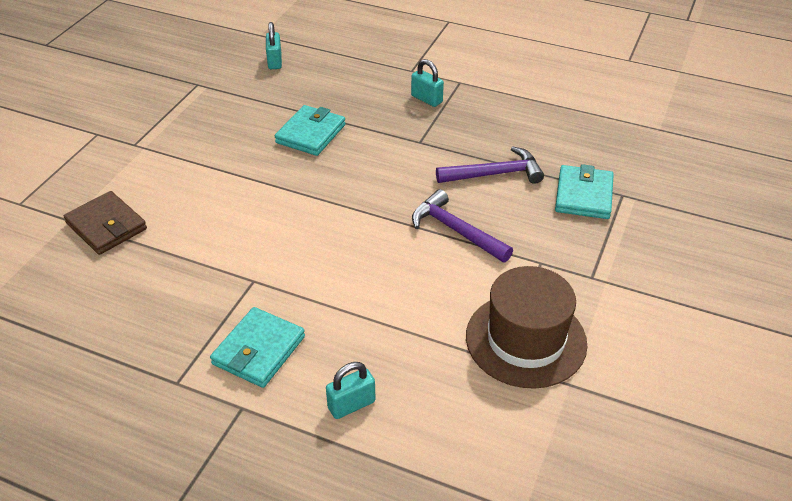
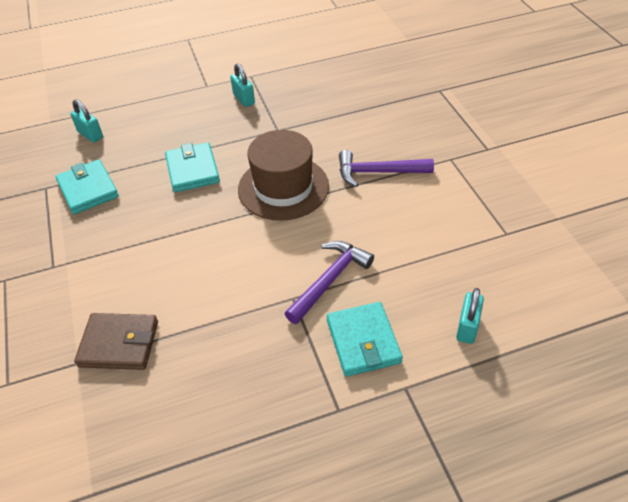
camera: 40 degrees left, 5 degrees up
(426, 99) = (244, 99): turquoise padlock -> turquoise padlock turned 60 degrees clockwise
(495, 174) = (353, 122): purple hammer -> purple hammer (330, 280)
(526, 340) = (504, 210): brown hat -> brown hat (283, 187)
(583, 195) = (420, 103): turquoise wallet -> turquoise wallet (88, 189)

